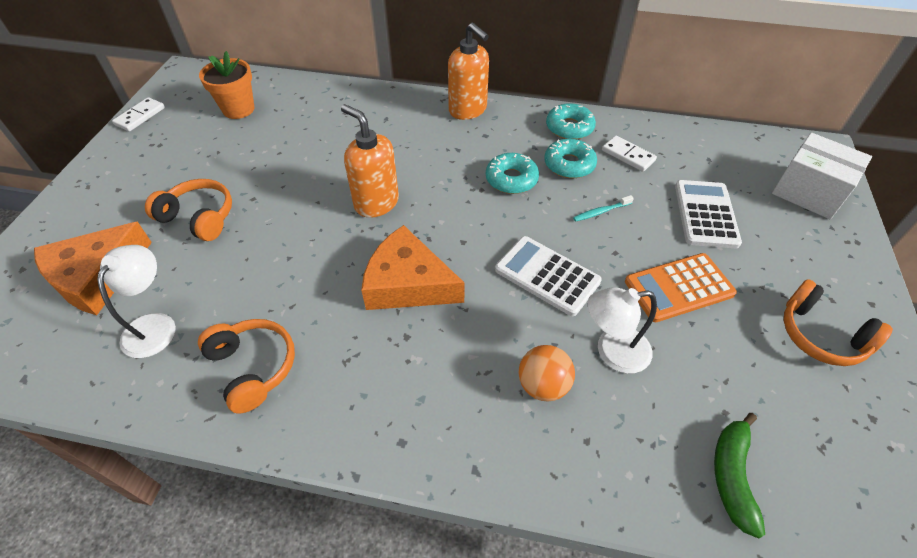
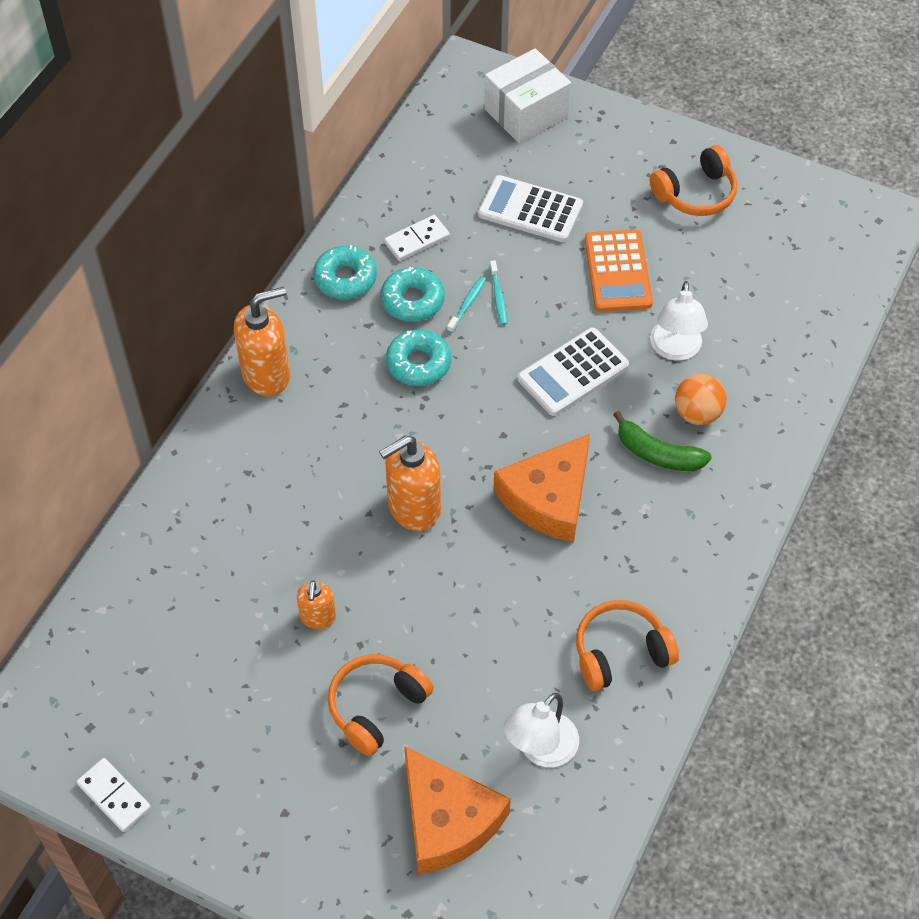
camera: 75 degrees left, 5 degrees up
(154, 325) = (540, 750): white lamp -> white lamp turned 75 degrees counterclockwise
(238, 109) = (151, 657): orange flower pot -> none
(273, 173) = (318, 617): none -> orange soap dispenser
(583, 195) = (467, 304): none -> turquoise toothbrush
(732, 476) = (805, 313): green banana -> green banana (658, 454)

